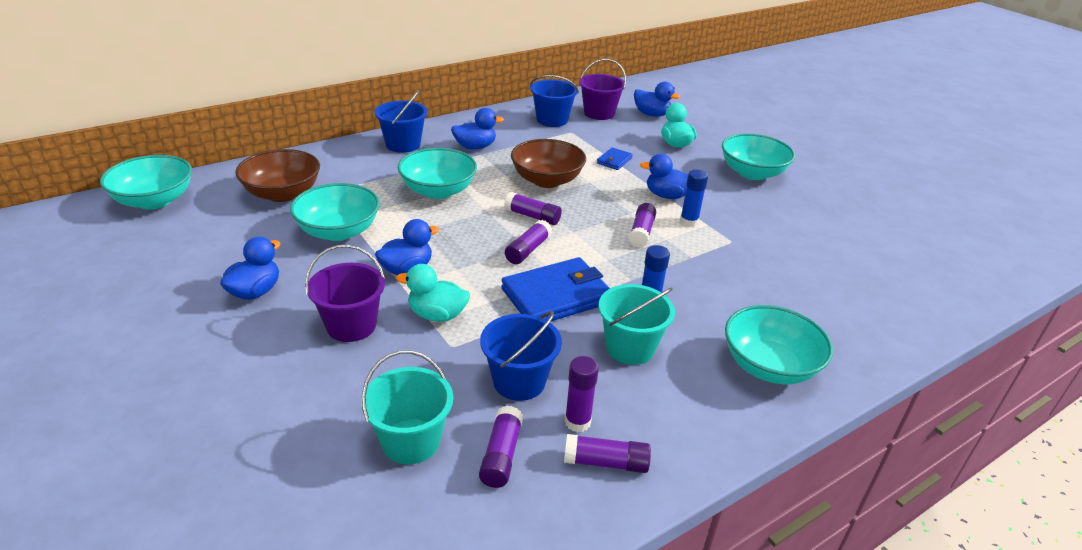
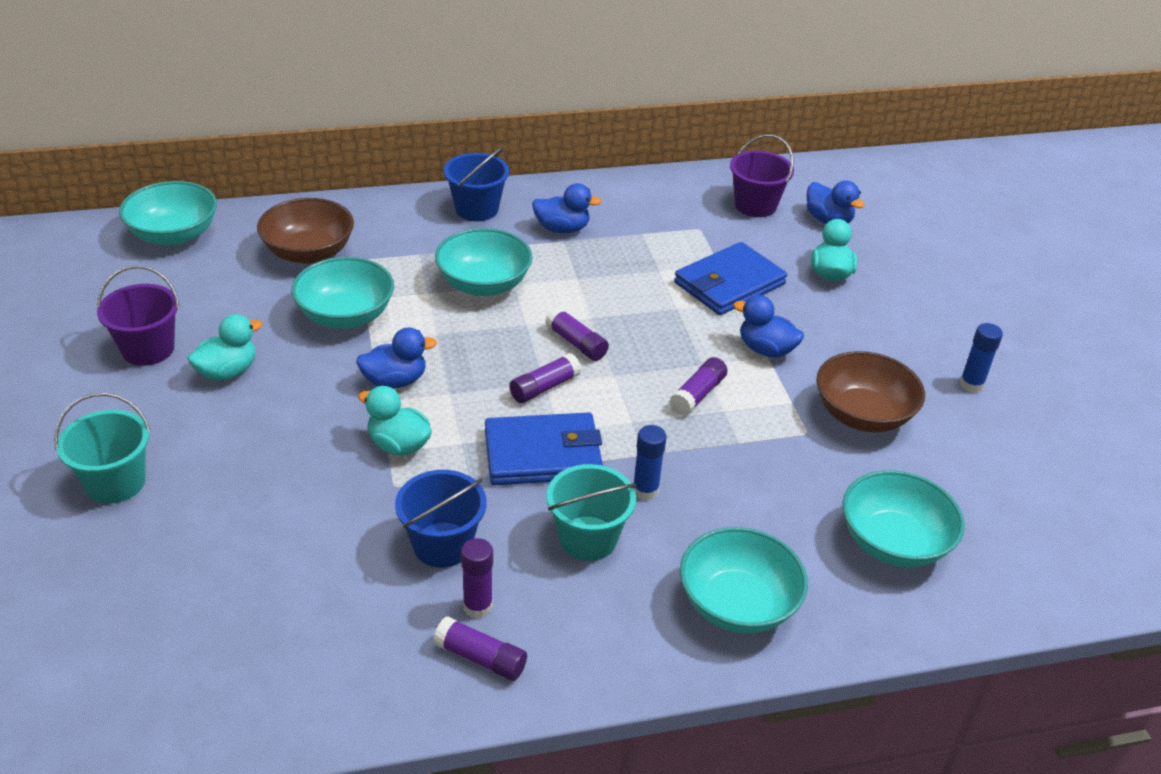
camera: 20 degrees right, 5 degrees up
(255, 292) = (227, 372): blue duck -> turquoise duck
(351, 325) = (304, 435): purple bucket -> purple bucket (148, 349)
(411, 441) = (300, 578): turquoise bucket -> turquoise bucket (115, 482)
(501, 455) = (380, 619): purple glue stick -> none
(547, 180) = (624, 295): brown bowl -> brown bowl (862, 415)
(552, 120) = (685, 205): blue bucket -> none
(614, 161) = (729, 283): blue wallet -> blue wallet, size x2.12
(689, 222) = (769, 393): blue glue stick -> blue glue stick (971, 384)
(752, 173) = (908, 339): turquoise bowl -> turquoise bowl (893, 542)

